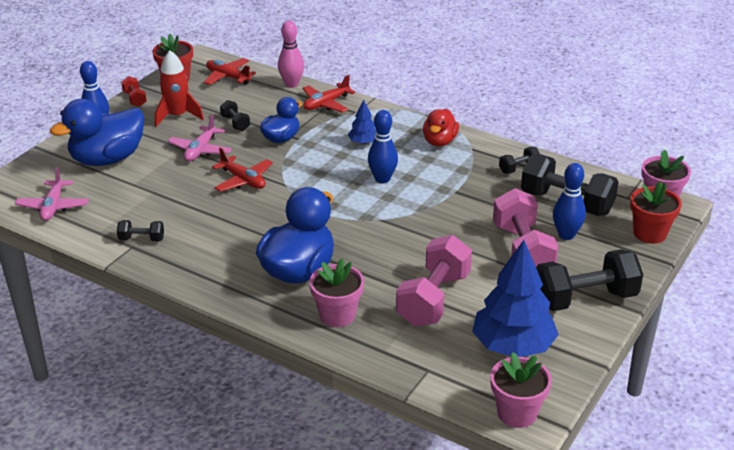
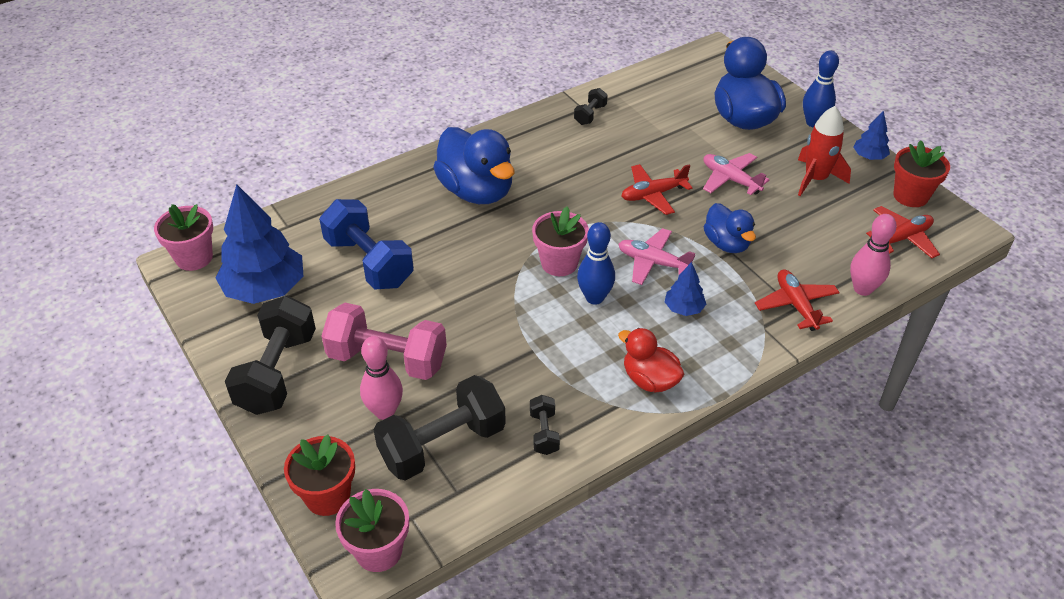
camera: 115 degrees right, 10 degrees up
(53, 207) = (674, 77): pink plane -> pink plane (653, 262)
(135, 99) = (869, 157): red dumbbell -> blue tree
(235, 123) = (779, 217): black dumbbell -> none
(337, 315) = (398, 196): pink flower pot -> pink flower pot (559, 263)
(433, 299) = (369, 262): pink dumbbell -> blue dumbbell
(566, 235) = (385, 411): blue bowling pin -> pink bowling pin

